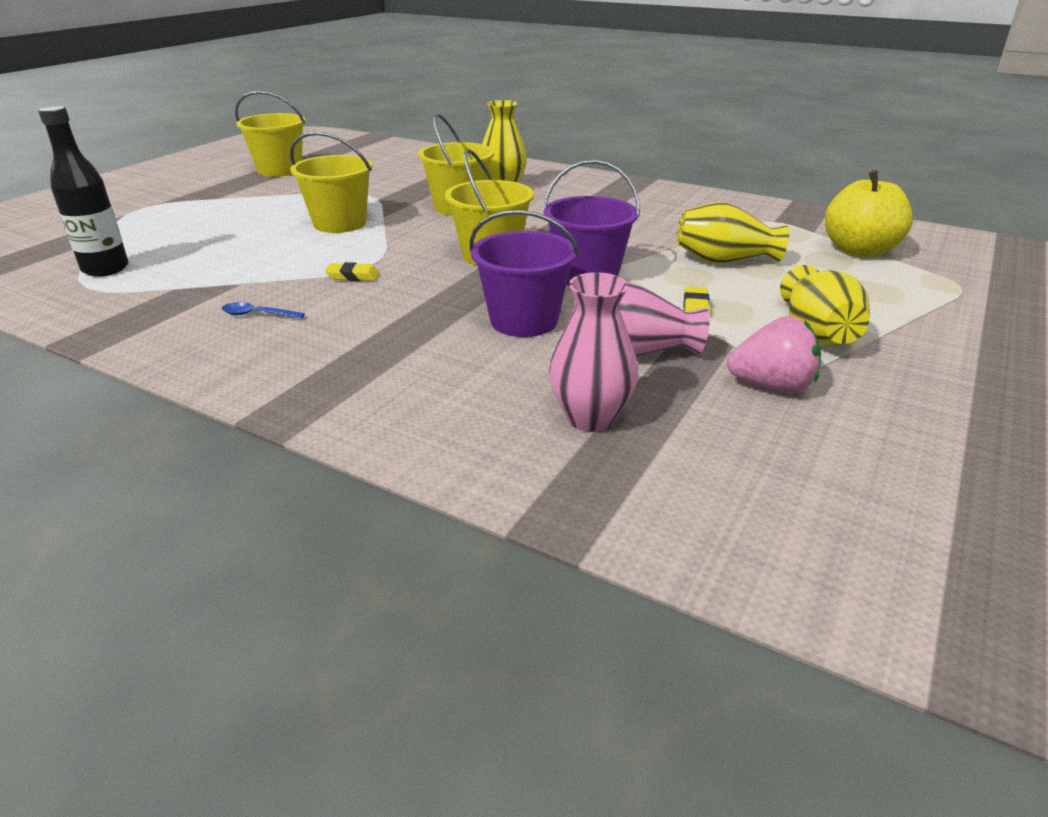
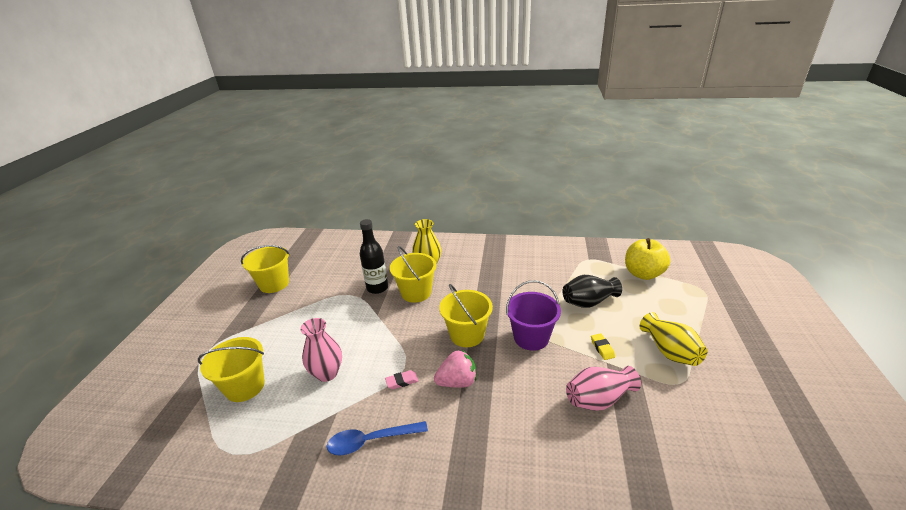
camera: 20 degrees left, 0 degrees up
(105, 269) = (231, 429): black bottle -> black bottle (377, 288)
(257, 315) = (371, 441): blue spoon -> blue spoon, size x1.84
(340, 223) = (355, 330): yellow bucket -> yellow bucket (245, 386)
(353, 276) = (402, 381): yellow eraser -> pink eraser
(524, 320) = (526, 390): purple bucket -> none
(590, 417) = (617, 464): pink vase -> pink vase (327, 373)
(724, 261) = (588, 302): yellow vase -> black vase
(772, 385) = (678, 402): pink strawberry -> pink strawberry (457, 382)

